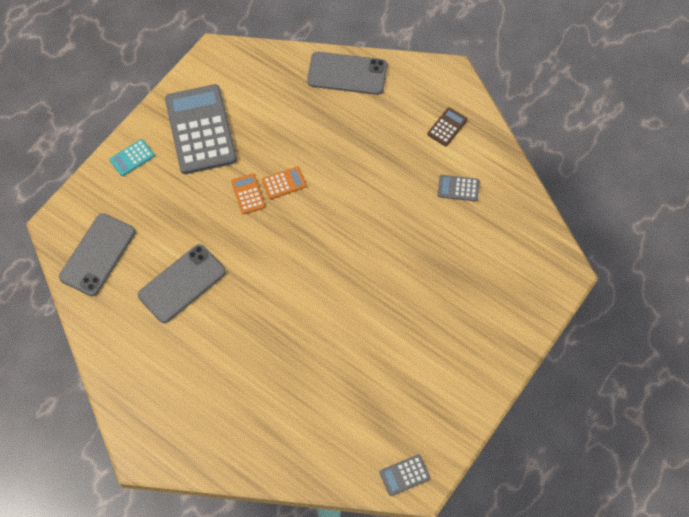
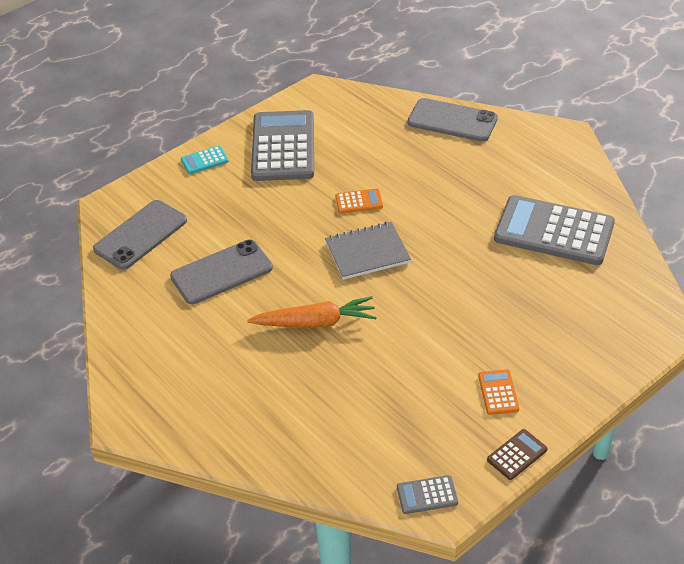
camera: 15 degrees right, 20 degrees down
(248, 194) = (317, 206): orange calculator -> orange calculator (498, 392)
(277, 322) = (315, 322): none -> orange carrot
(304, 239) = (367, 252): none -> grey notebook
(447, 127) = (552, 177): brown calculator -> brown calculator (517, 455)
(458, 188) = (554, 231): grey calculator -> grey calculator, size x2.36

